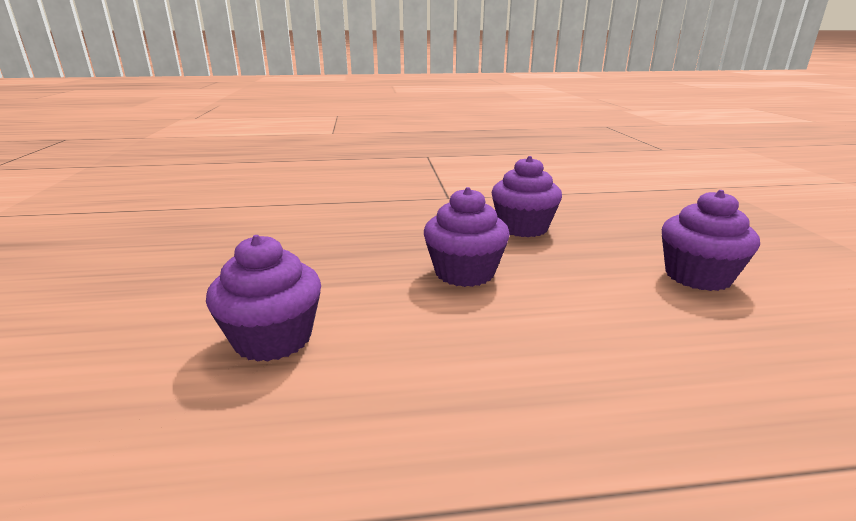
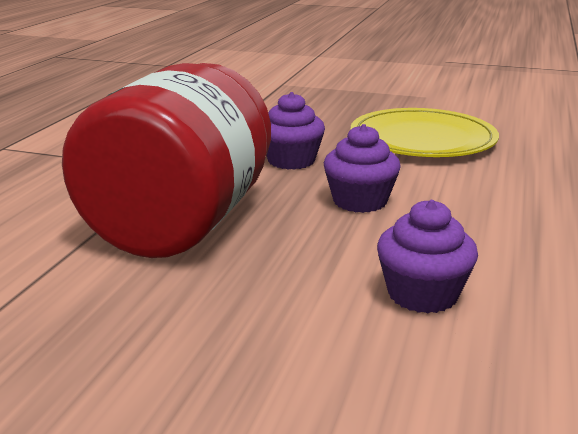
camera: 65 degrees left, 0 degrees up
(356, 219) = (182, 222): none -> red jar
(697, 276) = (422, 139): purple cupcake -> yellow plate

